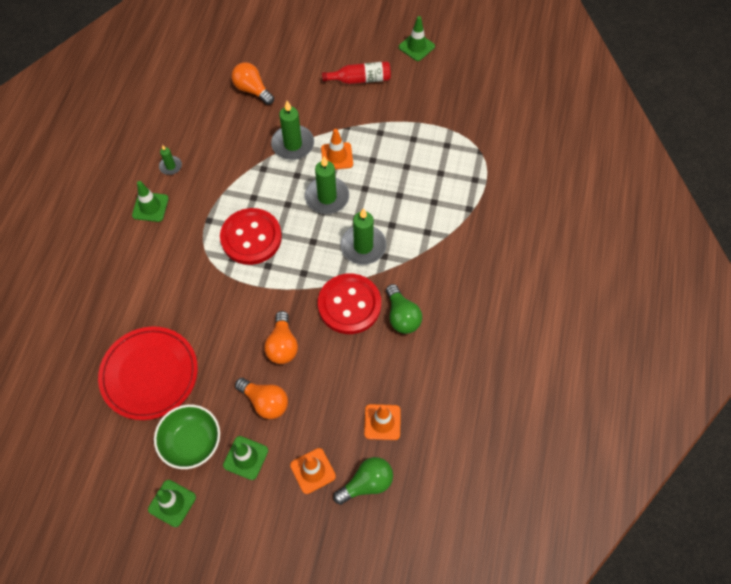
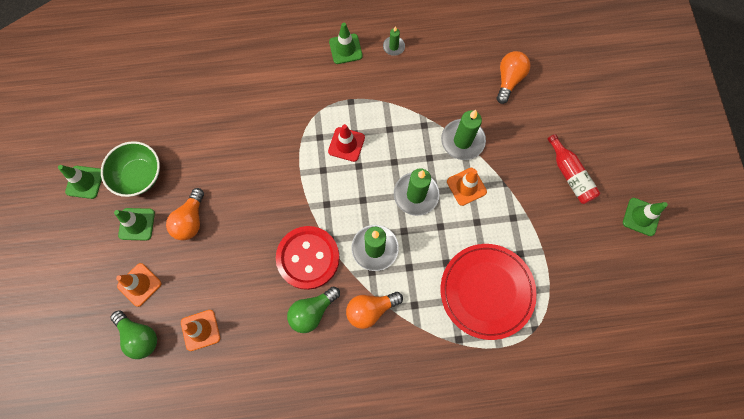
camera: 70 degrees right, 10 degrees up
(149, 374) = (189, 117): red plate -> red plate (487, 291)
(251, 237) = (346, 144): red button -> red traffic cone
(282, 345) = (248, 214): orange light bulb -> orange light bulb (370, 309)

